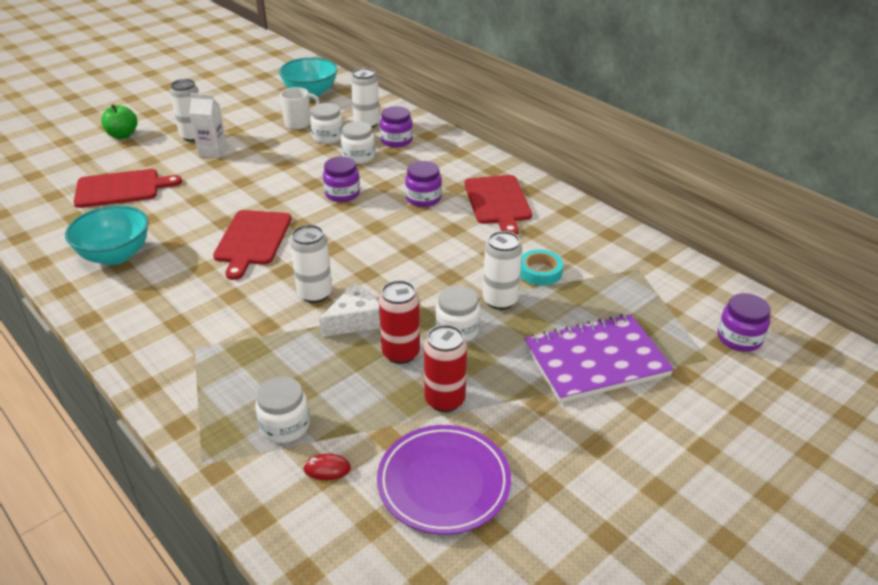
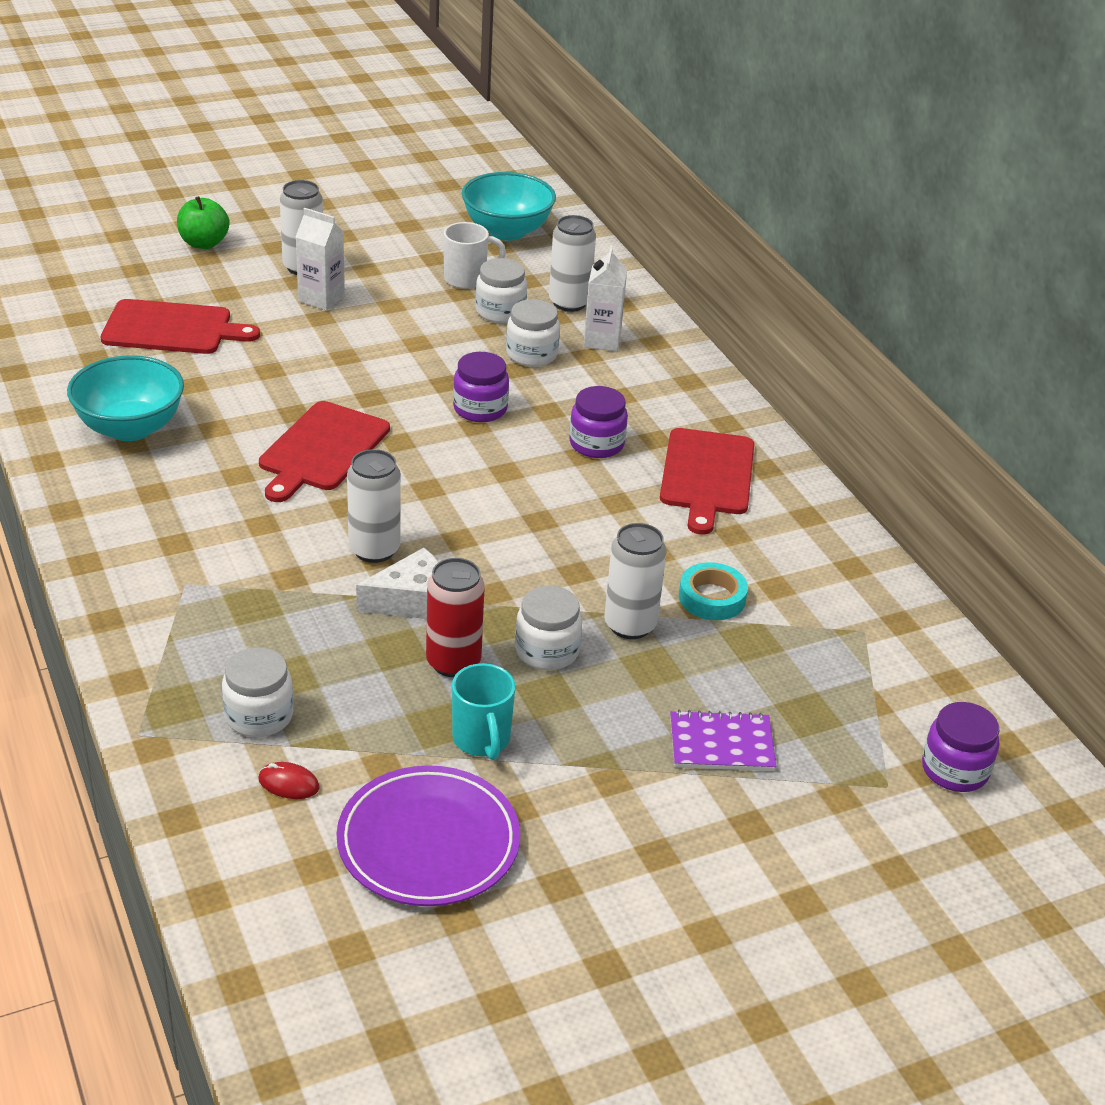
camera: 15 degrees right, 0 degrees up
(396, 140) = (602, 340): purple jar -> white carton
(445, 400) = (482, 740): red can -> turquoise mug
(596, 360) = (721, 744): purple notebook -> purple notebook, size x0.56

